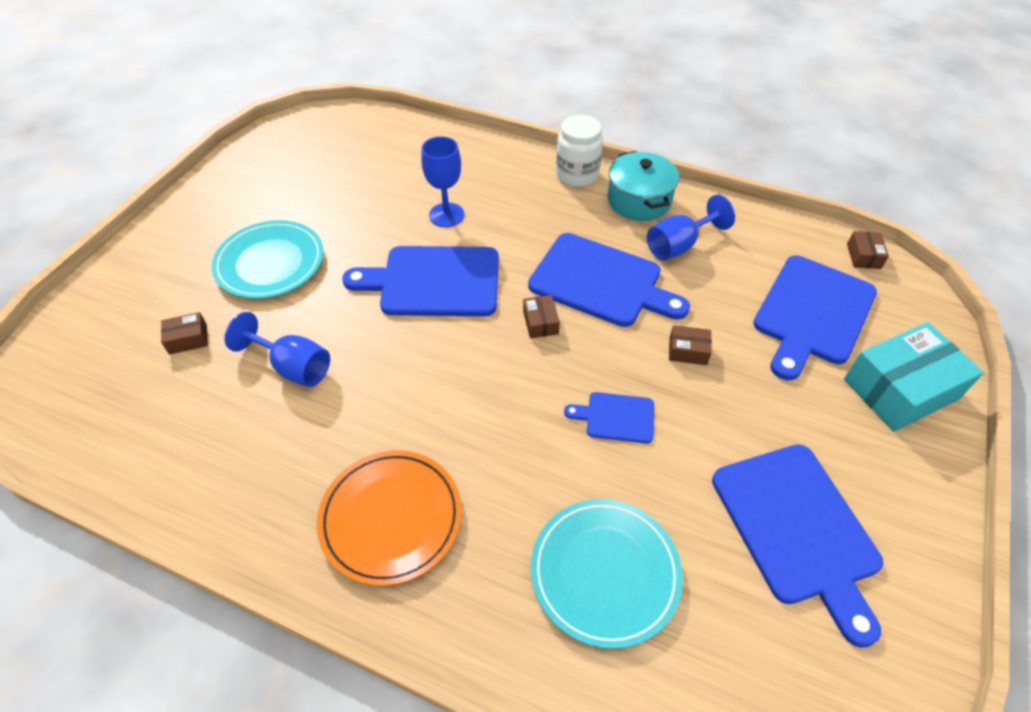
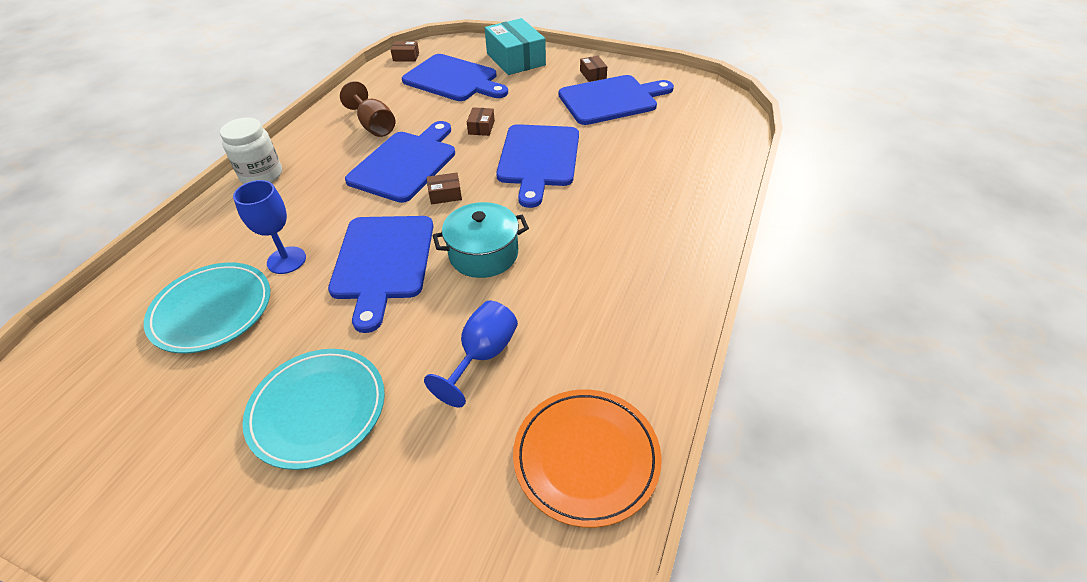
camera: 90 degrees left, 5 degrees down
(188, 339) = (433, 470): brown box -> brown box (593, 74)
(391, 518) = (634, 265): orange plate -> orange plate (586, 457)
(605, 572) = (653, 165): turquoise plate -> turquoise plate (212, 310)
(616, 417) = (538, 159): blue cutting board -> blue cutting board, size x2.01
(639, 201) = (313, 142): turquoise pot -> turquoise pot (483, 254)
(679, 245) = (374, 126): blue goblet -> brown goblet

